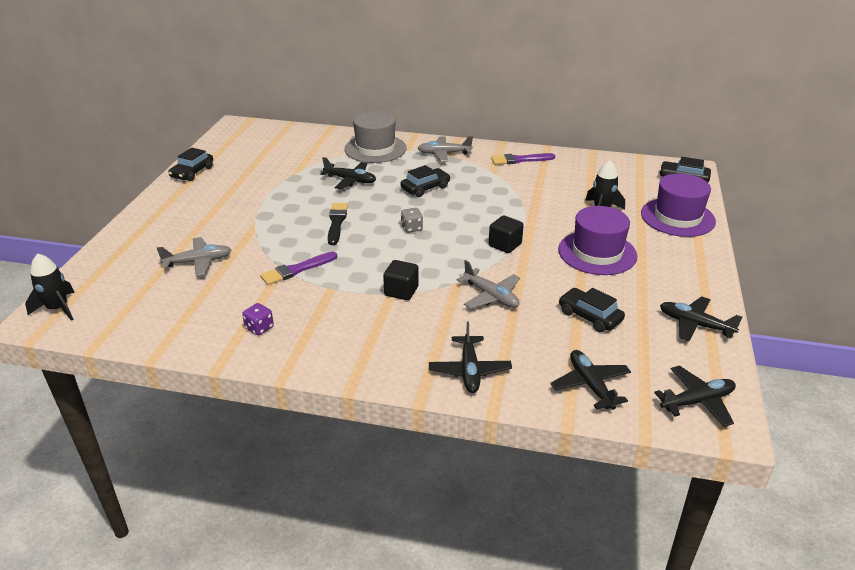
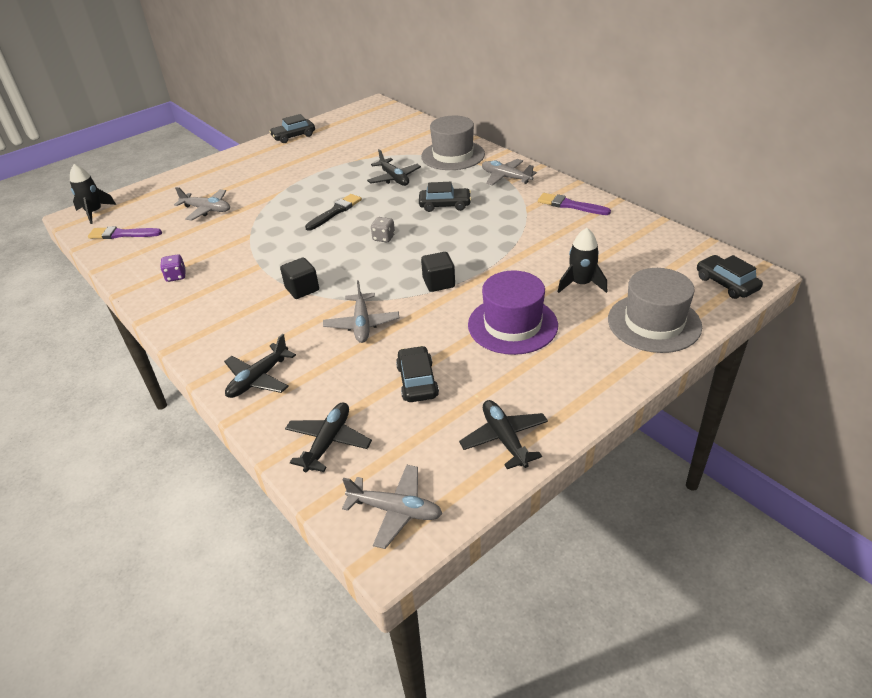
camera: 40 degrees right, 5 degrees up
(297, 270) = (257, 241): purple brush -> purple brush (122, 234)
(677, 217) = (654, 323): purple hat -> grey hat
(697, 401) = (395, 510): black plane -> grey plane

